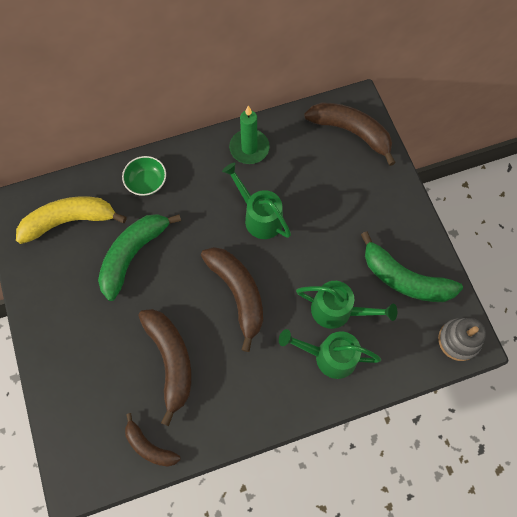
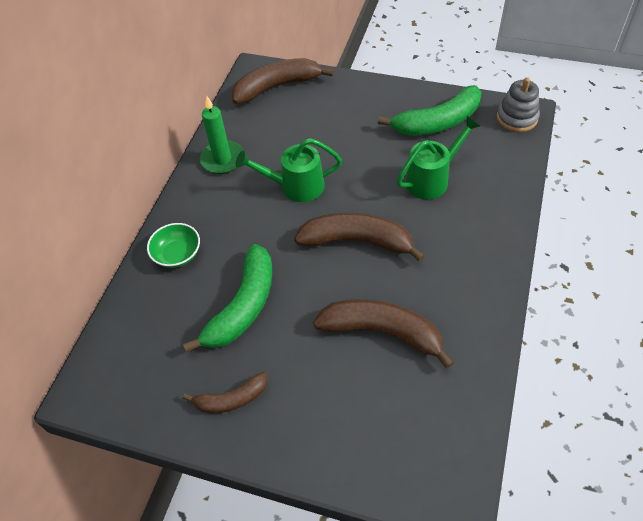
camera: 50 degrees left, 15 degrees down
(70, 221) = (153, 345): yellow banana -> none
(133, 255) = (243, 306): green banana -> green banana turned 135 degrees counterclockwise
(149, 446) = (460, 400): brown banana -> brown banana (231, 399)
(329, 356) = (469, 207): green watering can -> none

